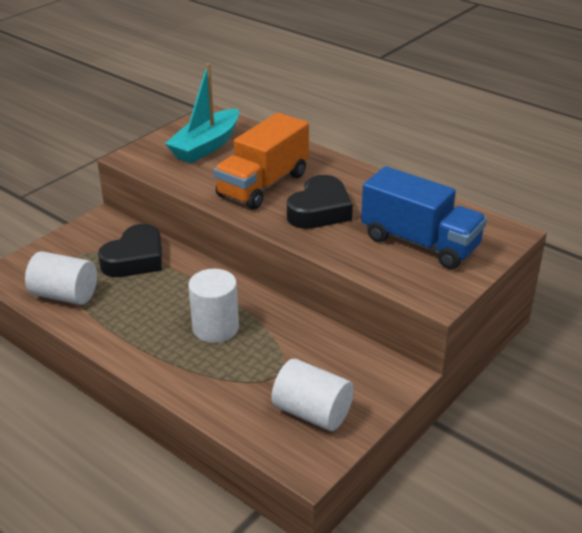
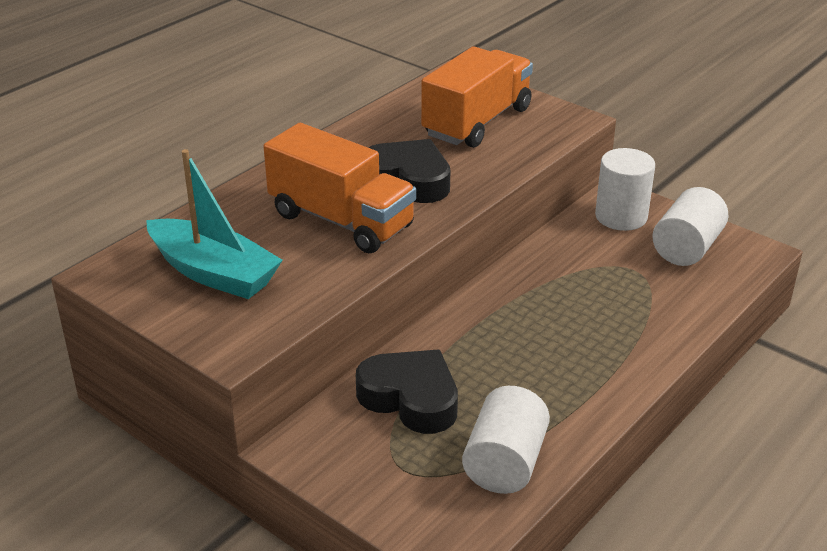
camera: 90 degrees left, 0 degrees up
(215, 328) = (561, 316): white cylinder -> white cylinder (621, 216)
(420, 243) = (477, 122): blue truck -> orange truck

